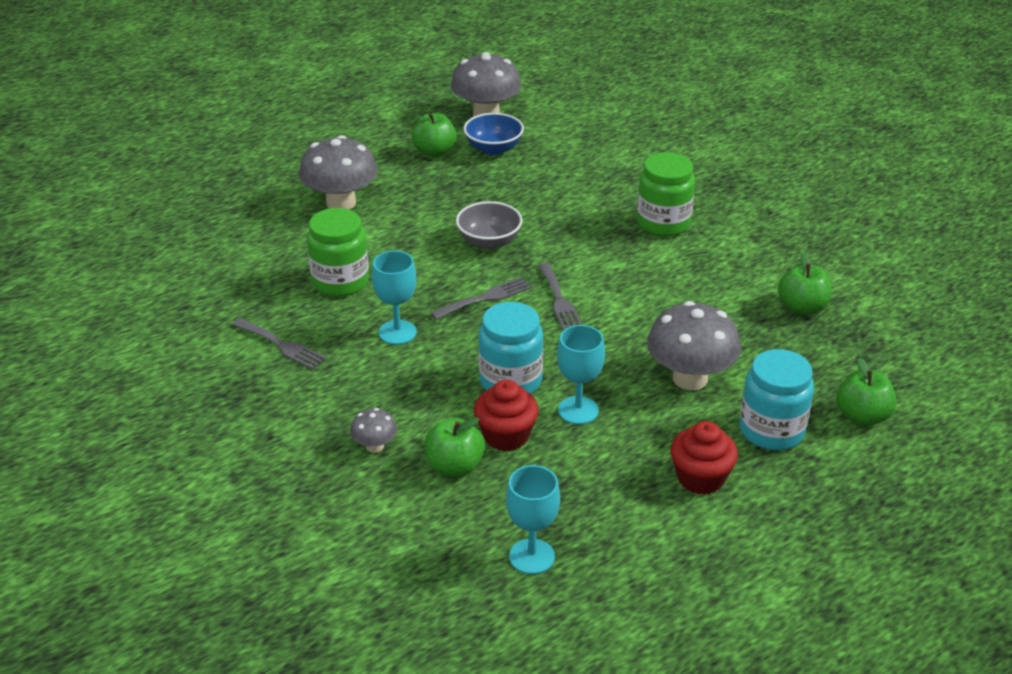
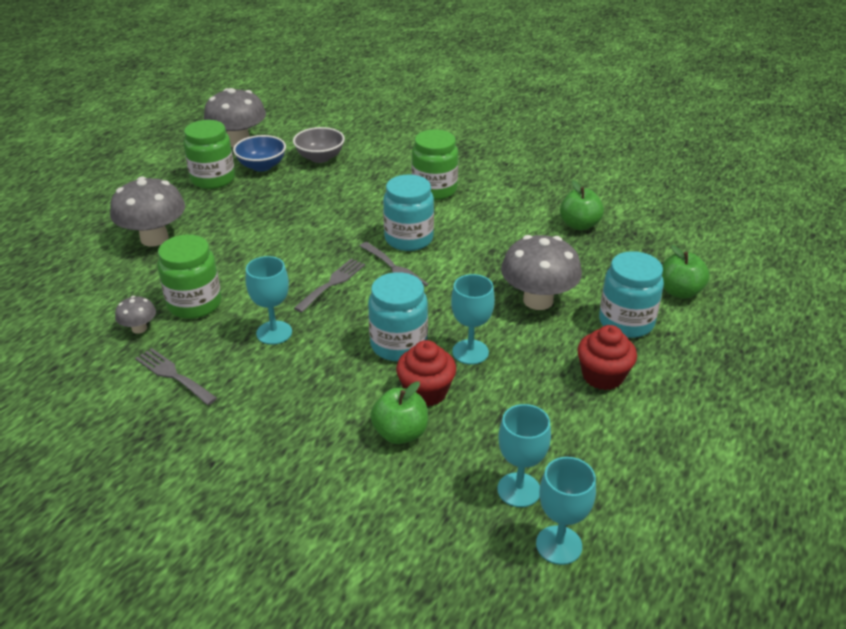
camera: 25 degrees left, 0 degrees up
(282, 345) = (173, 375): grey fork -> grey fork turned 150 degrees counterclockwise
(375, 446) = (317, 439): grey mushroom -> grey mushroom (139, 328)
(434, 152) = (213, 179): green apple -> green jar
(489, 242) = (305, 238): grey bowl -> grey bowl (320, 157)
(534, 618) = (559, 545): none -> turquoise goblet
(596, 272) = (409, 239): none -> turquoise jar

